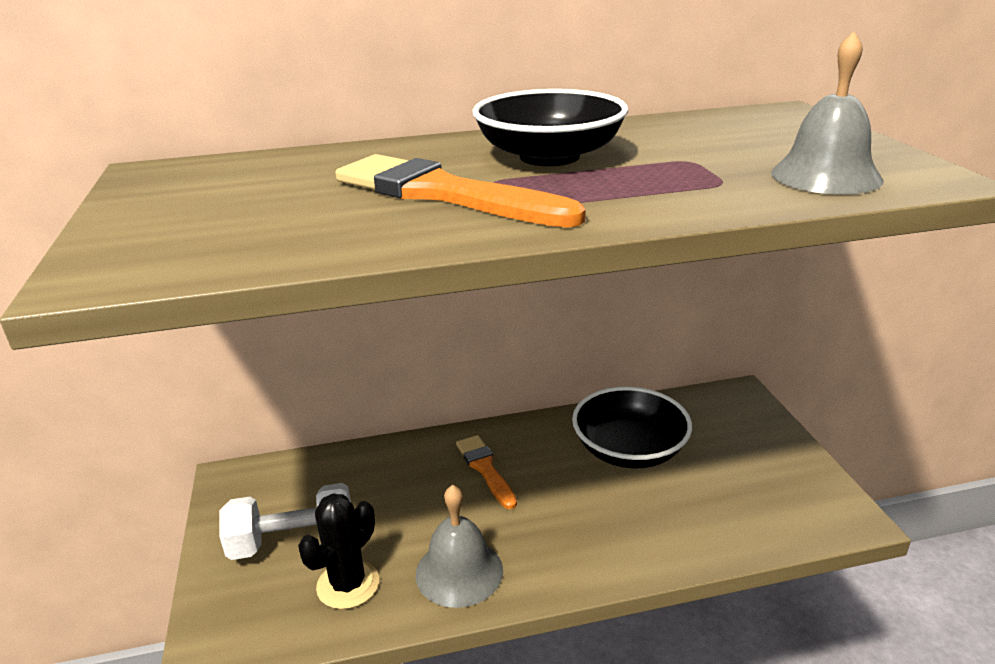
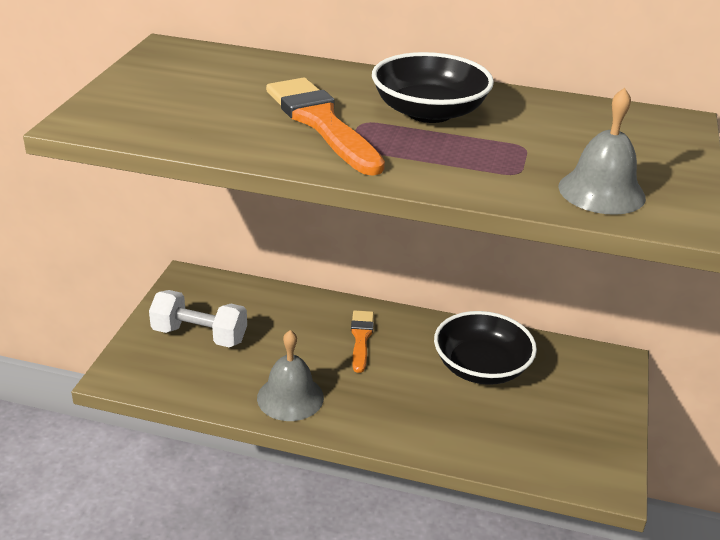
camera: 25 degrees right, 5 degrees up
(348, 585) = (215, 375): black cactus -> none

